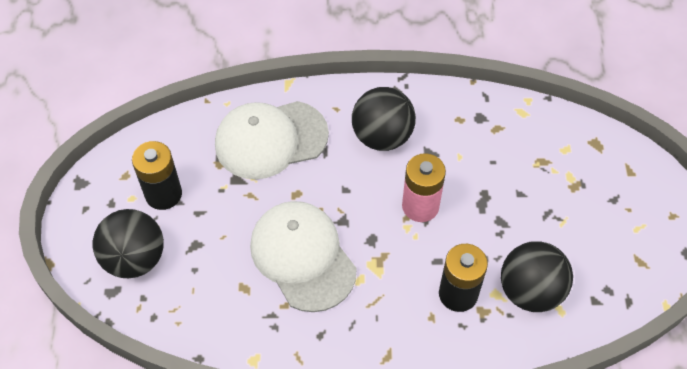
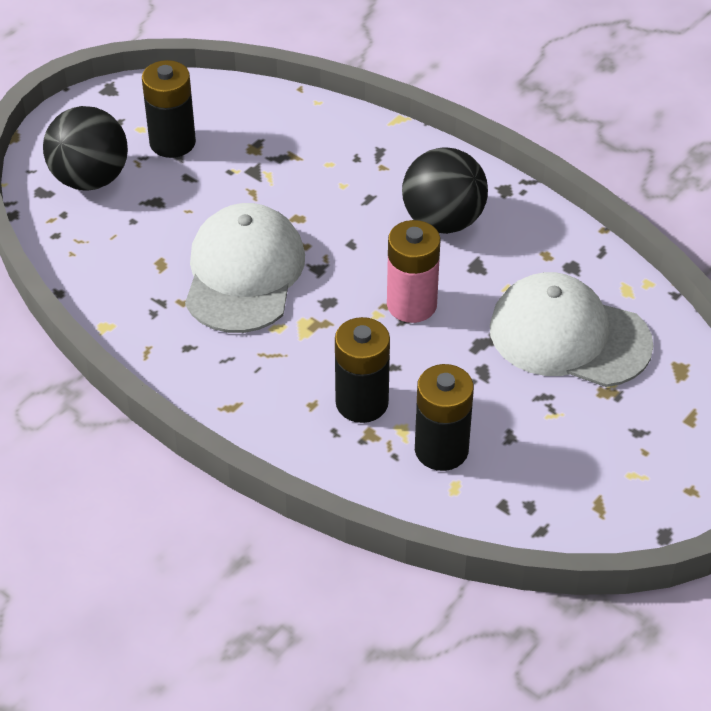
camera: 40 degrees right, 10 degrees down
(270, 139) = (325, 157): white cap -> white cap (569, 336)
(530, 291) = (441, 450): black ball -> black battery

